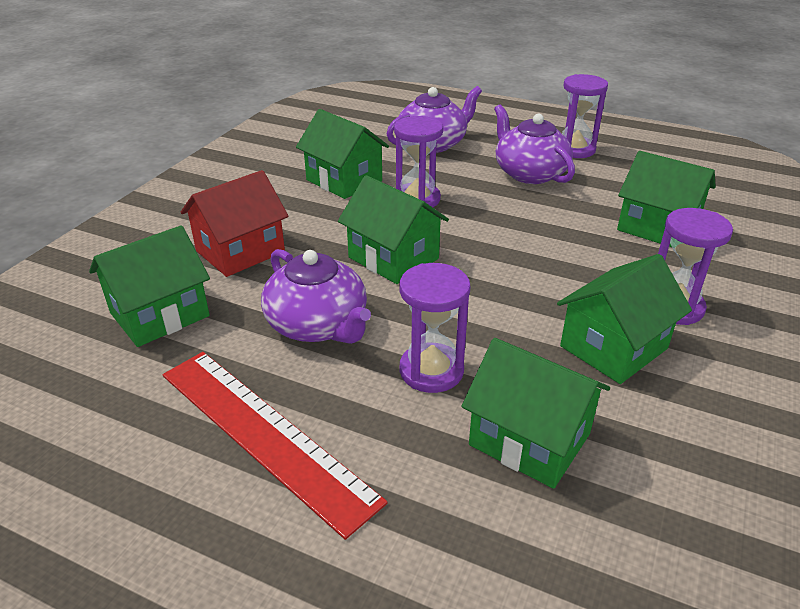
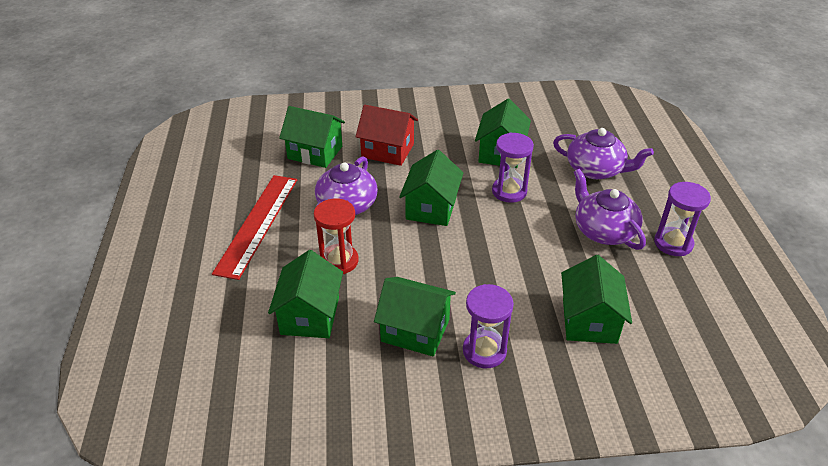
camera: 60 degrees right, 5 degrees up
(431, 370) = (339, 261): purple hourglass -> red hourglass
(529, 173) = (603, 231): purple teapot -> purple teapot turned 60 degrees counterclockwise

